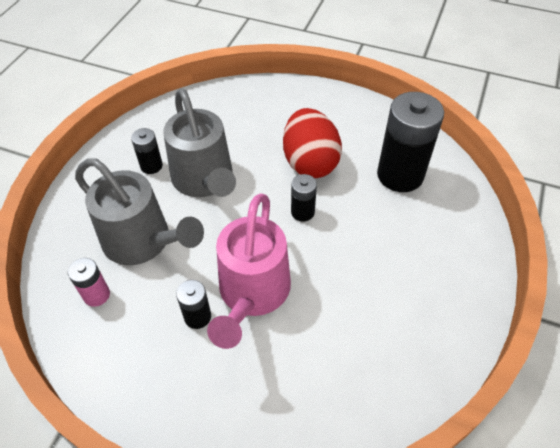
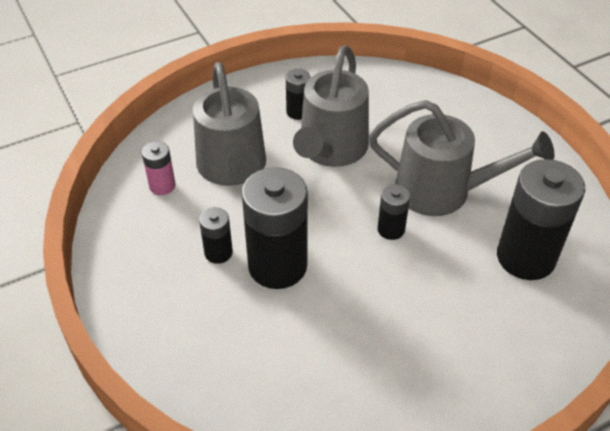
camera: 40 degrees right, 5 degrees down
(252, 294) = (277, 266): pink watering can -> black battery
(310, 162) = (443, 191): red egg -> grey watering can

